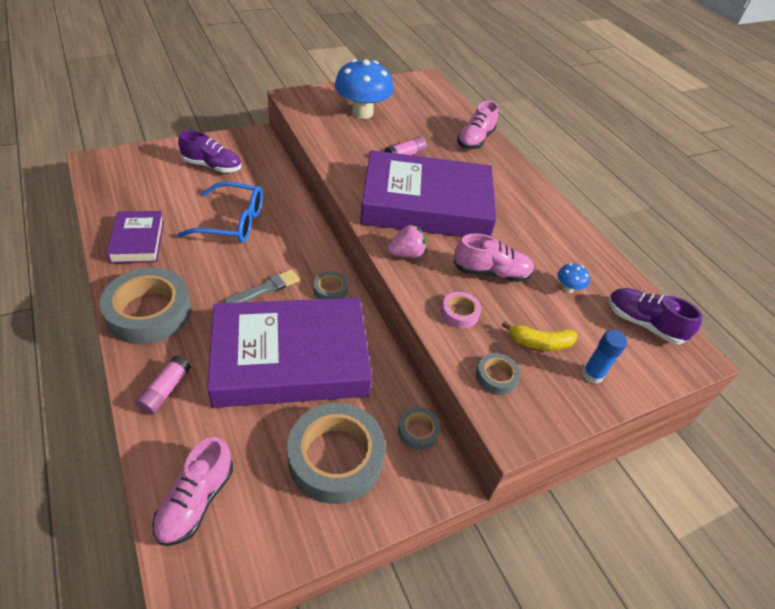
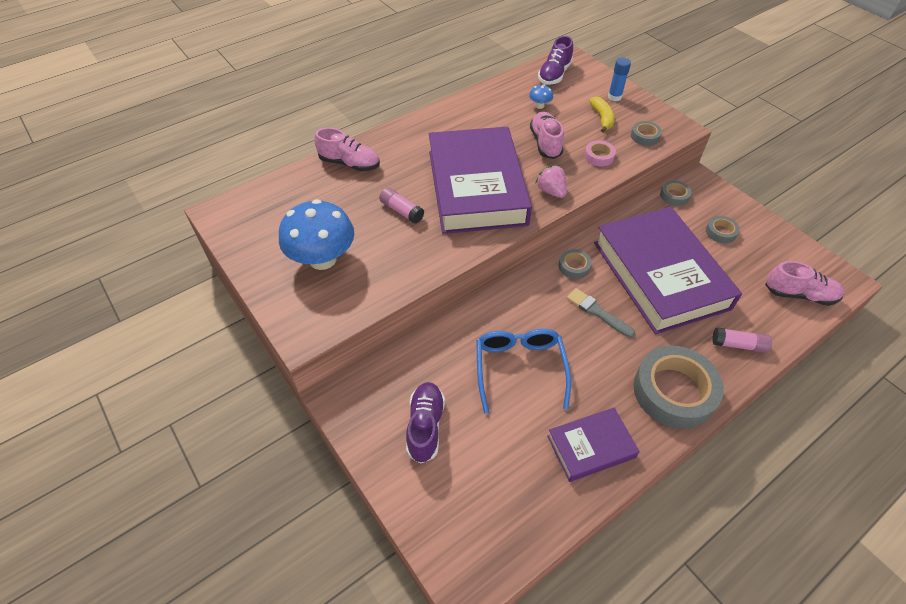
camera: 95 degrees left, 5 degrees up
(335, 457) = (720, 232): grey tape -> grey tape, size x0.45

